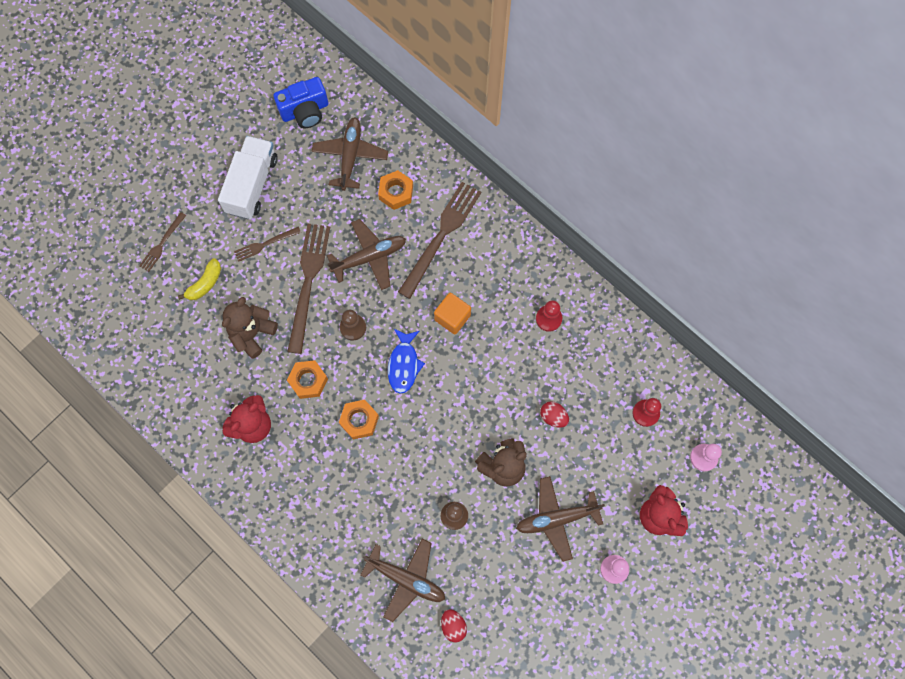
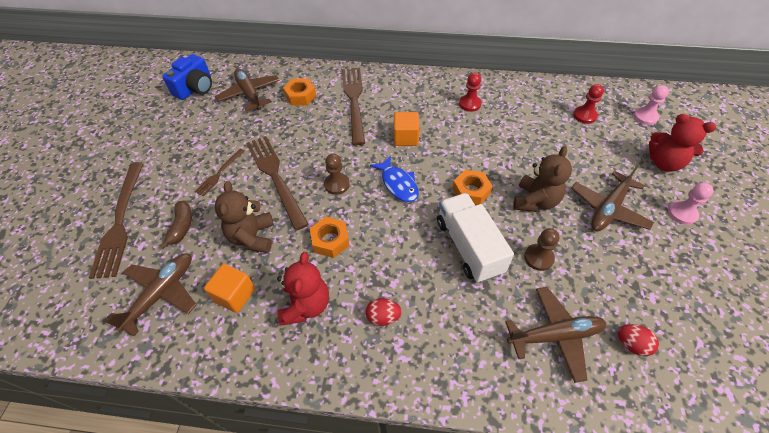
camera: 35 degrees left, 20 degrees down
(162, 243) = (120, 222): brown fork -> brown fork, size x1.96
(205, 284) = (182, 227): yellow banana -> brown banana
(209, 378) = (235, 295): none -> orange cube
(252, 185) = (181, 145): white truck -> white truck (468, 247)
(359, 420) = (398, 241): orange nut -> orange nut (471, 191)
(369, 257) = (312, 138): brown plane -> brown plane (161, 294)
(553, 417) = (533, 151): red egg -> red egg (383, 317)

